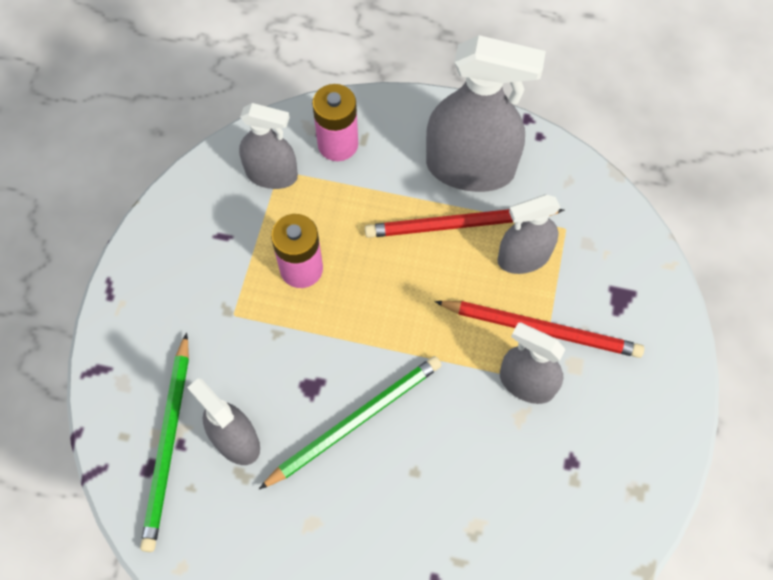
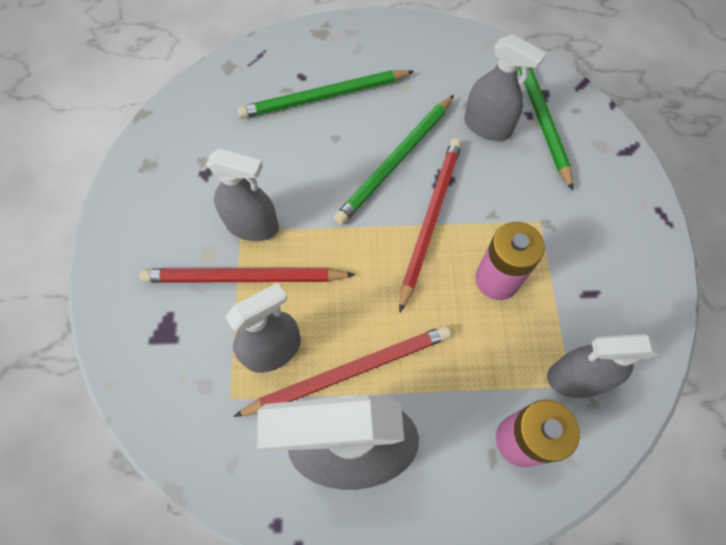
camera: 165 degrees right, 0 degrees up
(342, 344) = (430, 219): none -> red pencil
(415, 536) = (323, 97): none -> green pencil

